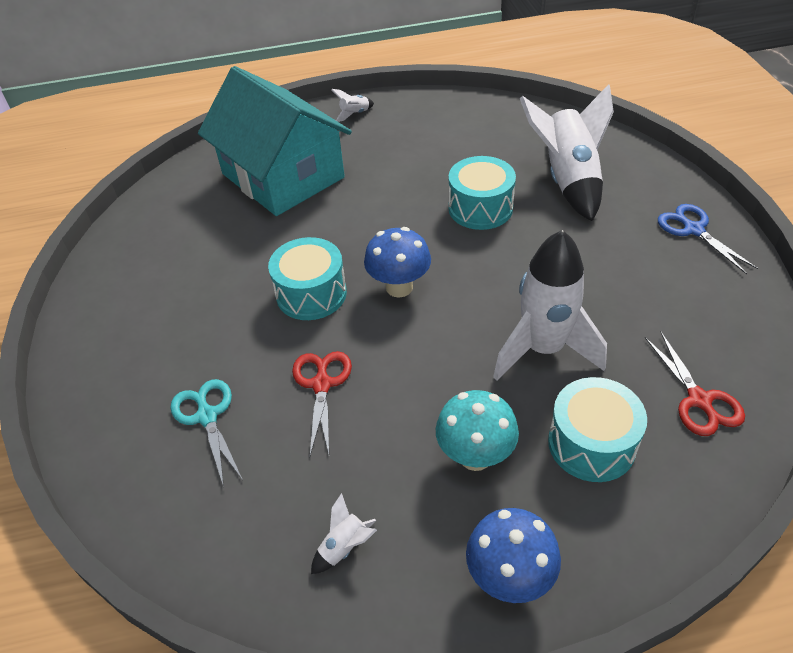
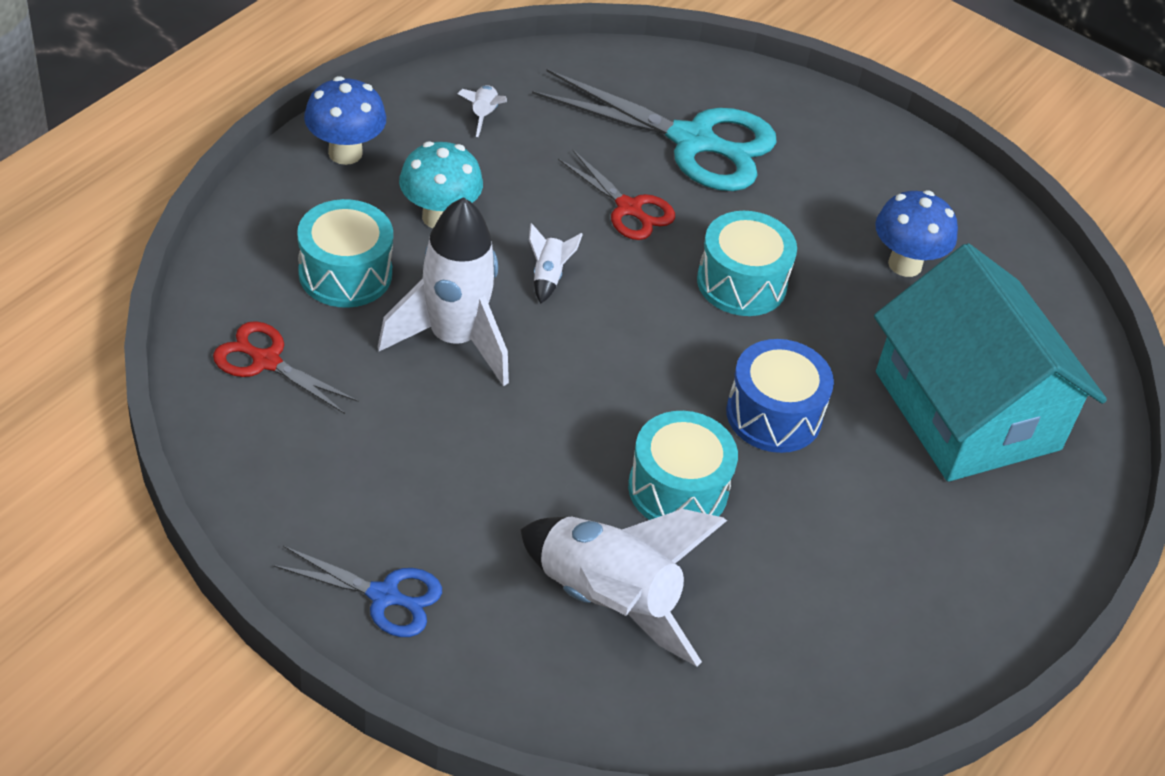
camera: 130 degrees right, 0 degrees up
(207, 416) = (693, 141): turquoise scissors -> turquoise scissors, size x1.86
(283, 176) = (967, 410): turquoise house -> turquoise house turned 60 degrees clockwise
(354, 114) = (1022, 572): white rocket -> white rocket (548, 276)
(386, 217) = (774, 415): none -> blue drum
(399, 287) = (662, 334): blue mushroom -> blue mushroom (905, 264)

